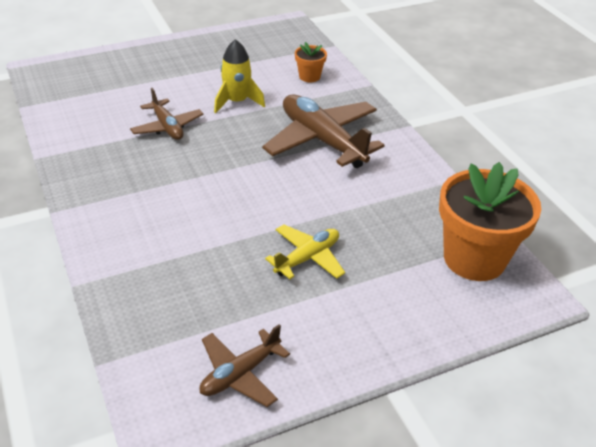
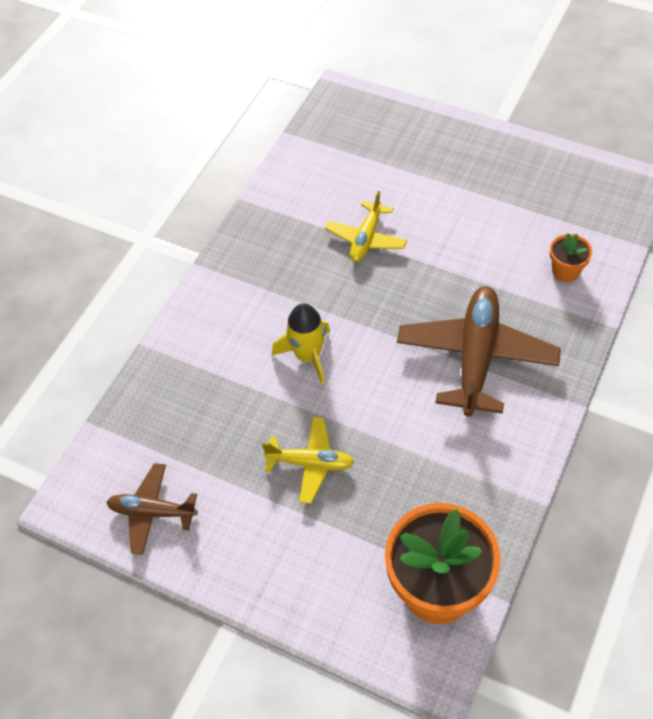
camera: 55 degrees right, 15 degrees up
(167, 127) = (366, 239): brown plane -> yellow plane
(237, 102) = (458, 253): yellow rocket -> yellow rocket (308, 356)

